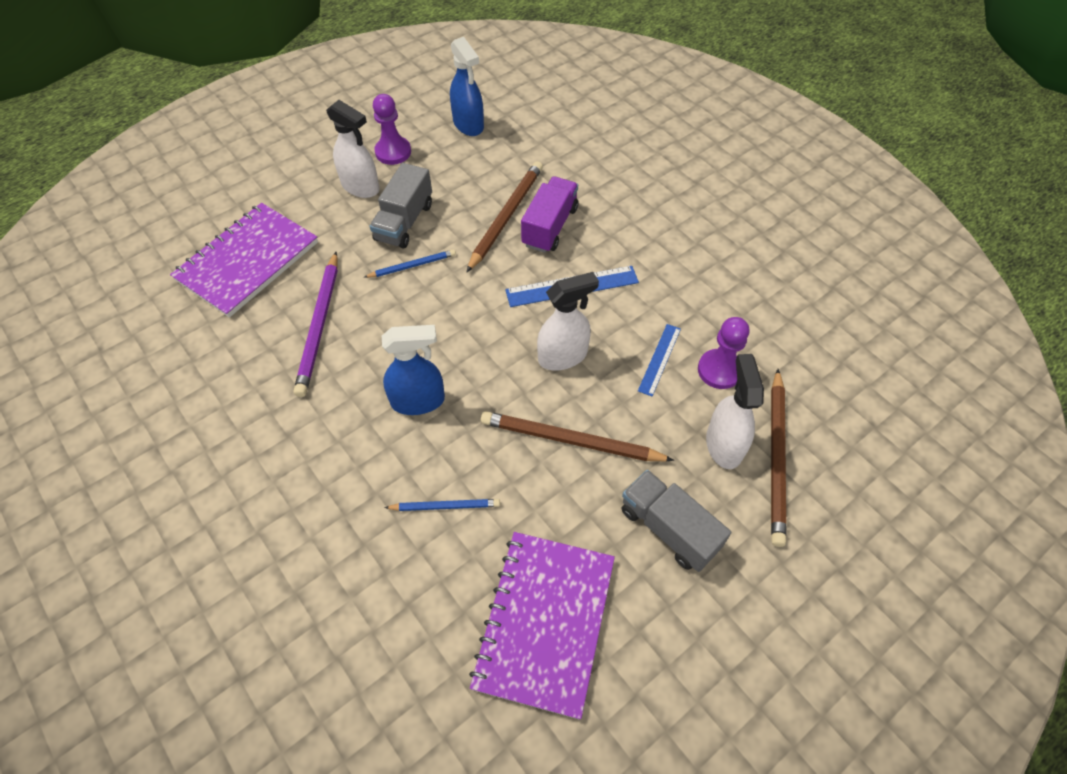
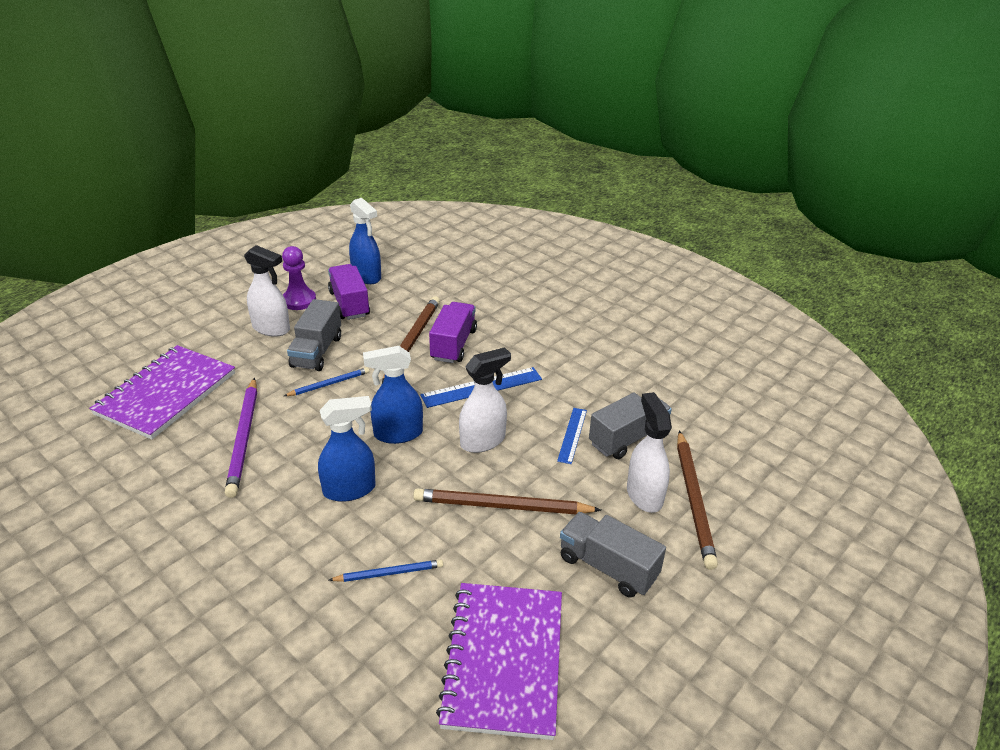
camera: 10 degrees left, 20 degrees down
(445, 161) = (349, 304): none -> purple truck
(475, 337) = (397, 434): none -> blue spray bottle
(719, 370) = (628, 438): purple pawn -> grey truck

